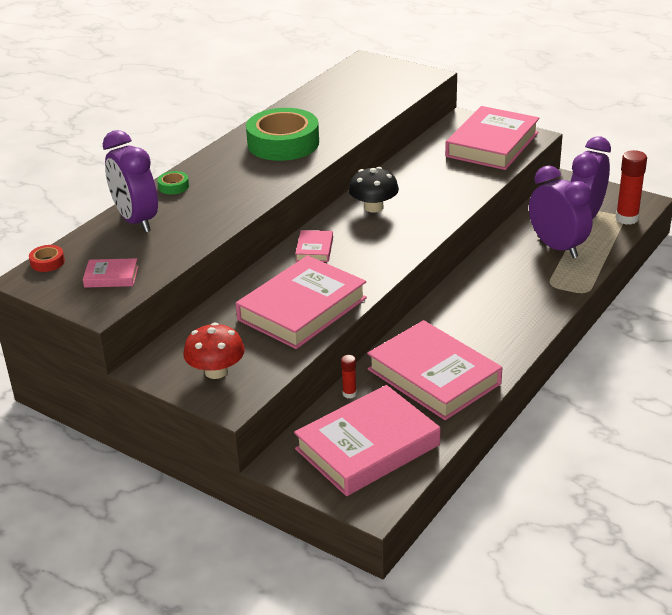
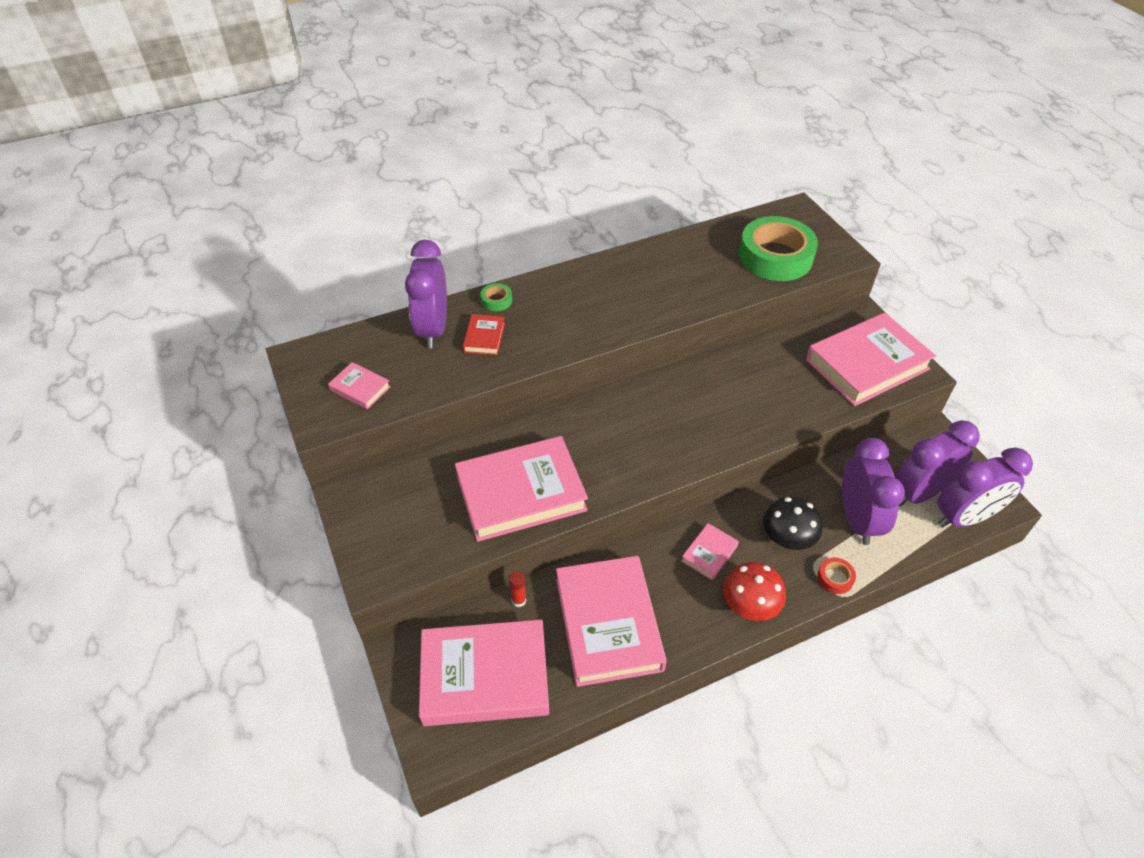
camera: 30 degrees right, 15 degrees up
(47, 262) = (328, 345): red tape -> red tape (835, 578)
(188, 211) = (484, 337): none -> red book
(216, 371) = (393, 530): red mushroom -> red mushroom (750, 604)
(283, 143) = (633, 288): green tape -> green tape (775, 257)
(314, 249) = (589, 422): pink book -> pink book (709, 553)
(373, 207) = (684, 394): black mushroom -> black mushroom (787, 537)
(627, 218) = (964, 517): red glue stick -> purple clock

